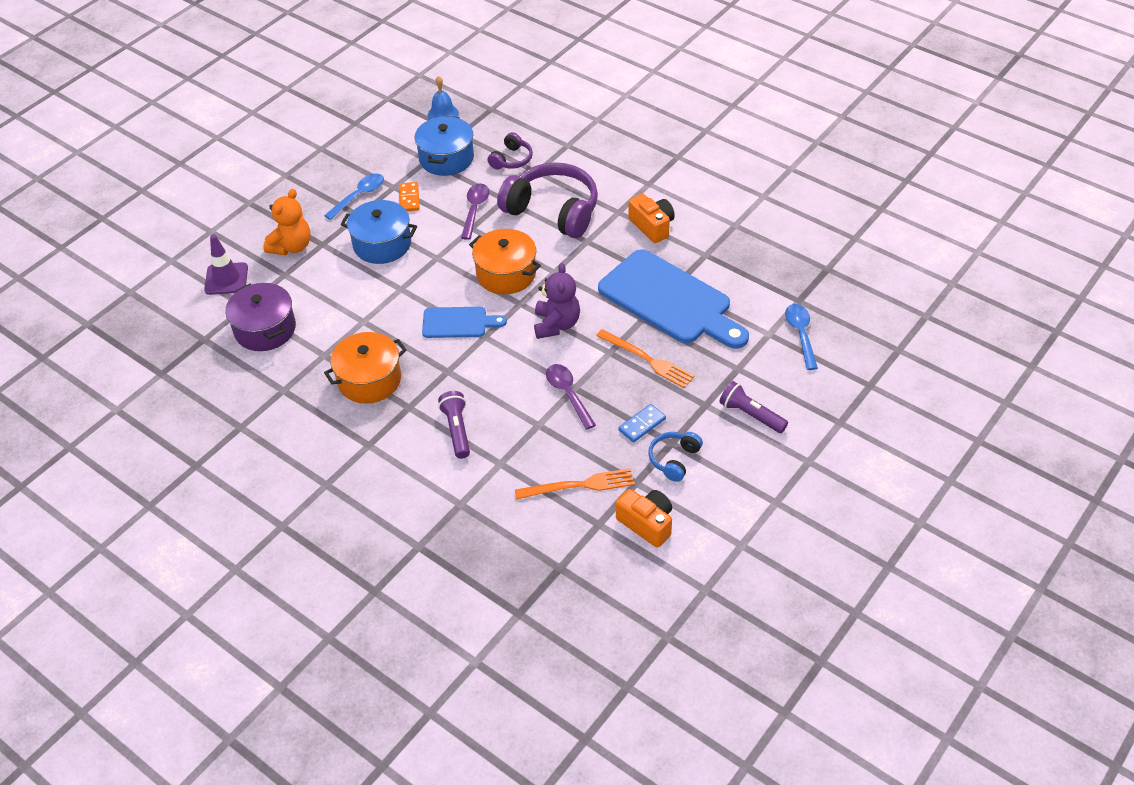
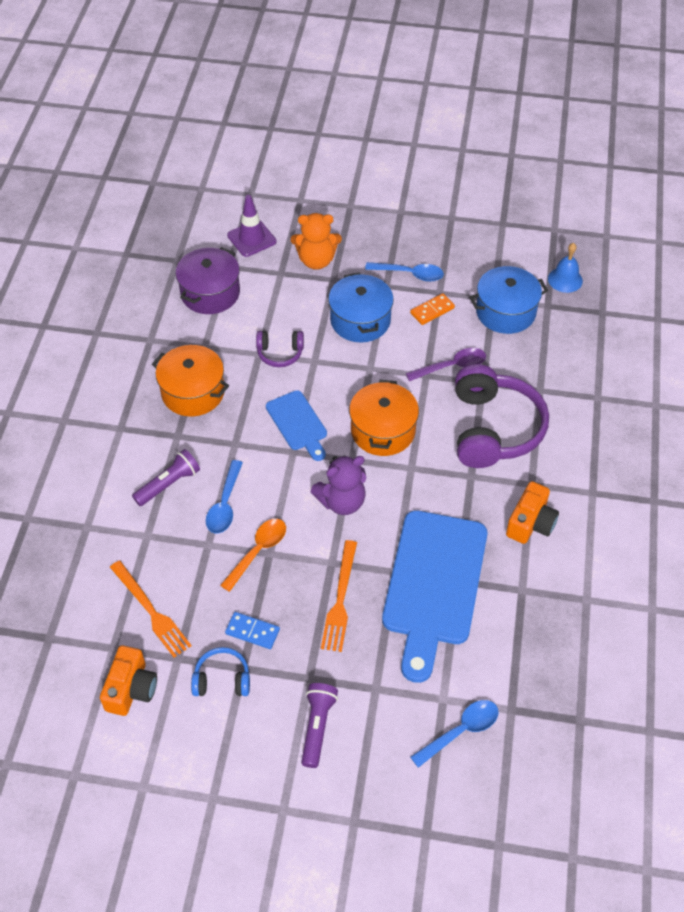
camera: 60 degrees right, 5 degrees up
(506, 399) = (225, 505): none -> blue spoon
(511, 159) = (542, 362): purple headphones -> purple headphones (280, 353)
(568, 394) = (258, 551): purple spoon -> orange spoon

